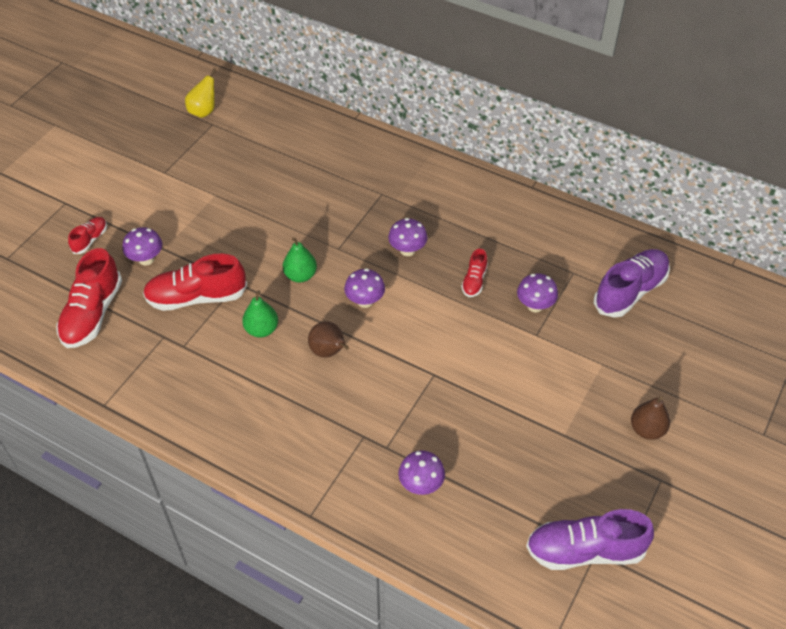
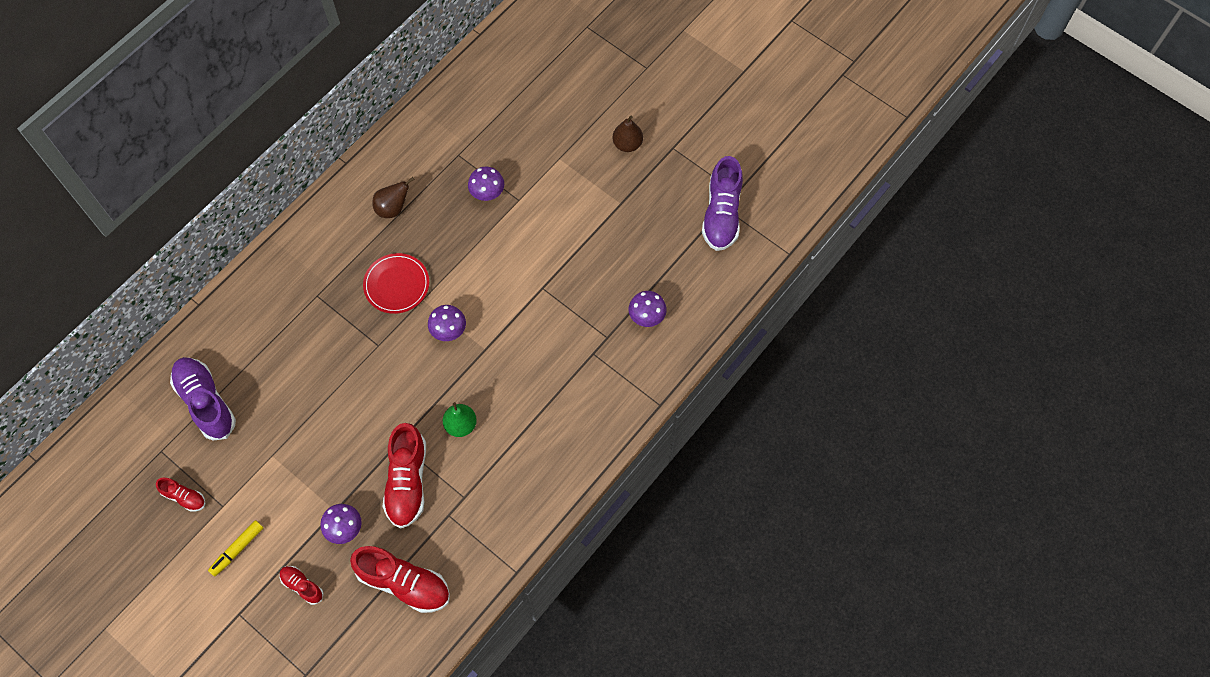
camera: 80 degrees left, 15 degrees up
(124, 190) = (237, 549): none -> yellow marker
(204, 111) = (137, 459): yellow pear -> none
(300, 275) = (404, 383): green pear -> none
(329, 352) = (499, 369): brown pear -> brown pear (393, 208)
(407, 250) = (396, 285): purple mushroom -> red plate
(474, 281) = (448, 235): red shoe -> red shoe (184, 497)
(630, 291) = (489, 117): purple shoe -> purple shoe (206, 402)

